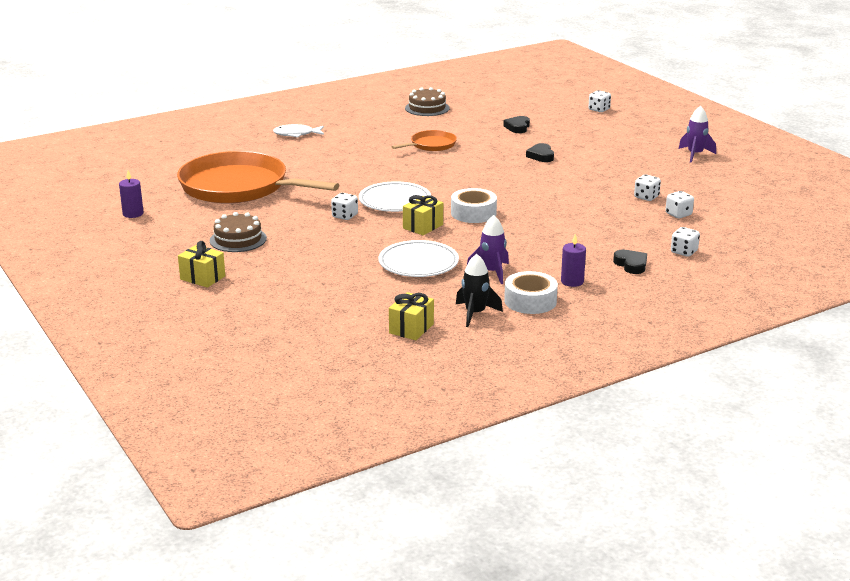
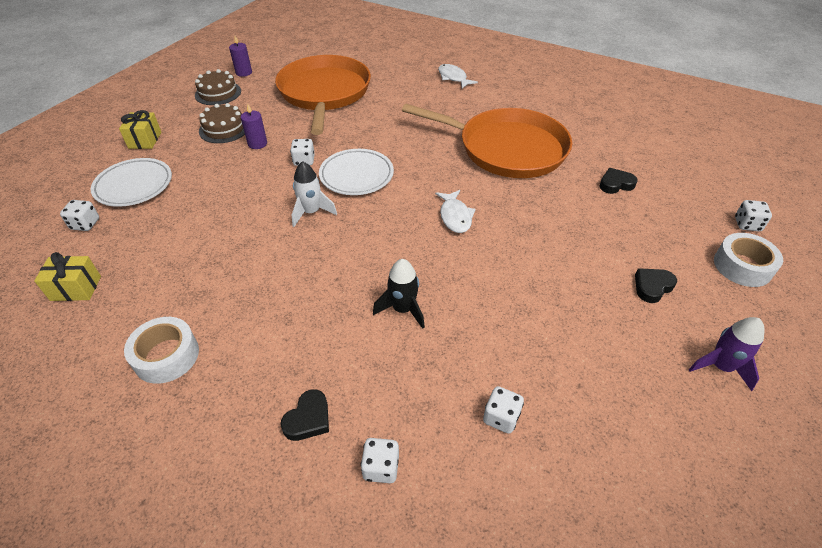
camera: 60 degrees right, 20 degrees up
(418, 264) = (224, 240): white plate -> white plate (134, 186)
(423, 226) = (311, 212): yellow gift -> white rocket
(427, 108) = (591, 115): brown cake -> brown cake (218, 93)
(431, 145) = (507, 148): orange pan -> orange pan, size x2.18
(473, 213) = (366, 233): white tape -> white tape (742, 266)
(475, 314) = (121, 322): black rocket -> black rocket (403, 309)
(490, 181) = (455, 216): none -> white fish
(492, 272) = (227, 299): purple rocket -> none
(541, 156) = (558, 227): black heart -> black heart (652, 287)
(572, 281) = (232, 375): purple candle -> purple candle (257, 144)
(646, 197) = (527, 362): white dice -> white dice (85, 224)

